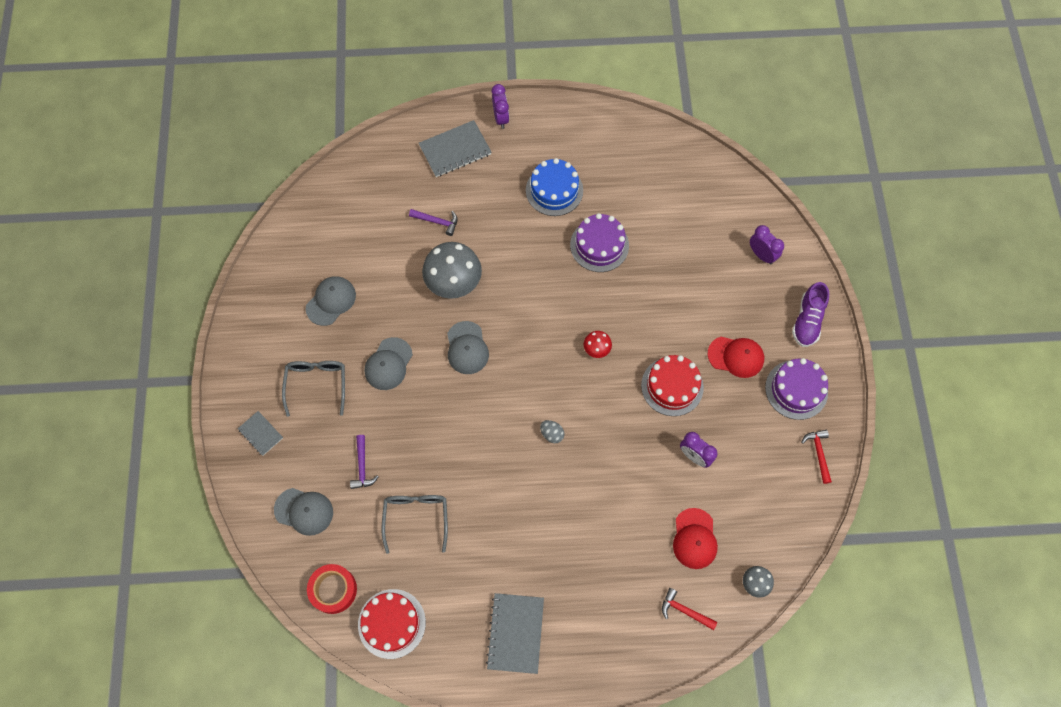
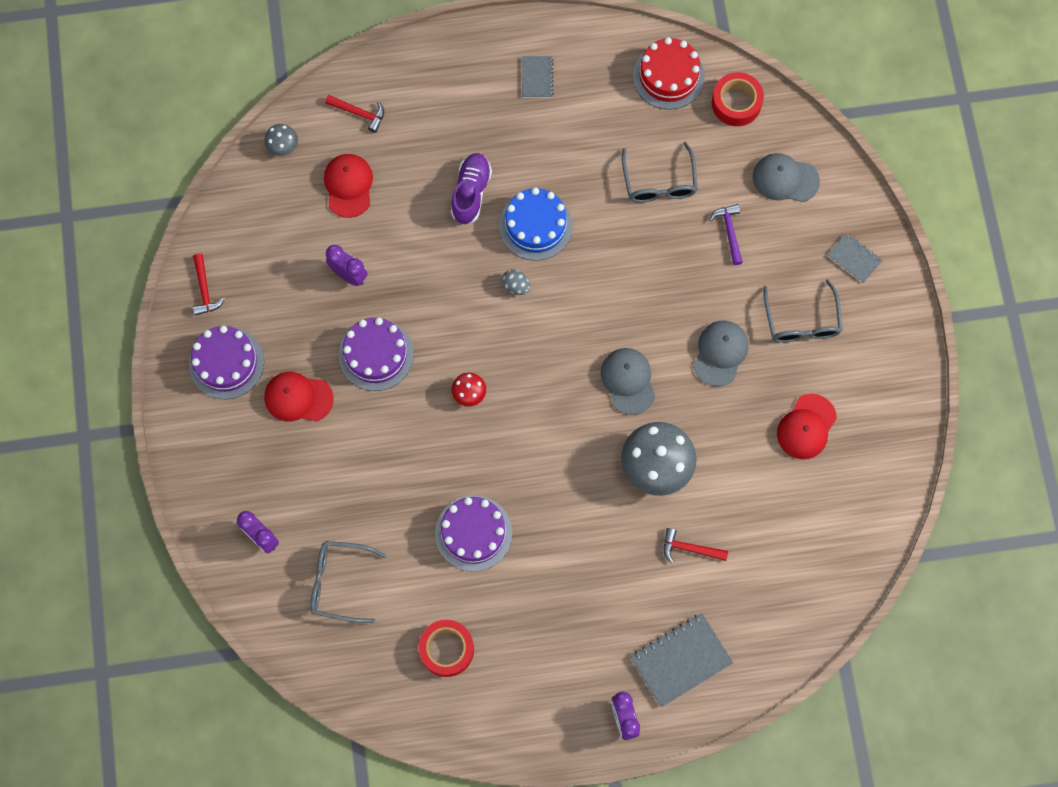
camera: 175 degrees right, 5 degrees up
(331, 301) = (806, 427): grey cap -> red cap
(437, 222) = (690, 549): purple hammer -> red hammer
(515, 633) = (537, 78): grey notebook -> grey notebook, size x0.57
(554, 190) = (539, 609): blue cake -> blue cake (535, 225)
(623, 170) = (446, 649): none -> red tape
(672, 386) = (376, 354): red cake -> purple cake
(702, 219) = (339, 582): none -> grey glasses
(807, 321) = (208, 452): purple shoe -> purple shoe (471, 193)

